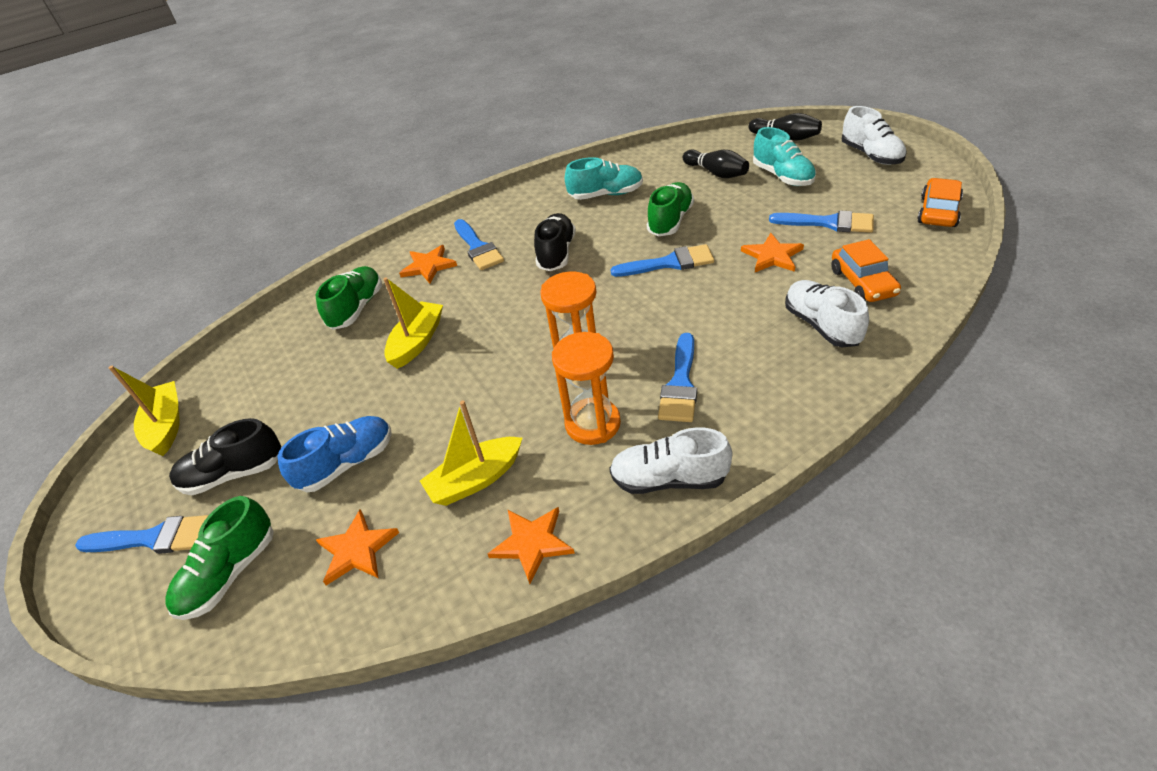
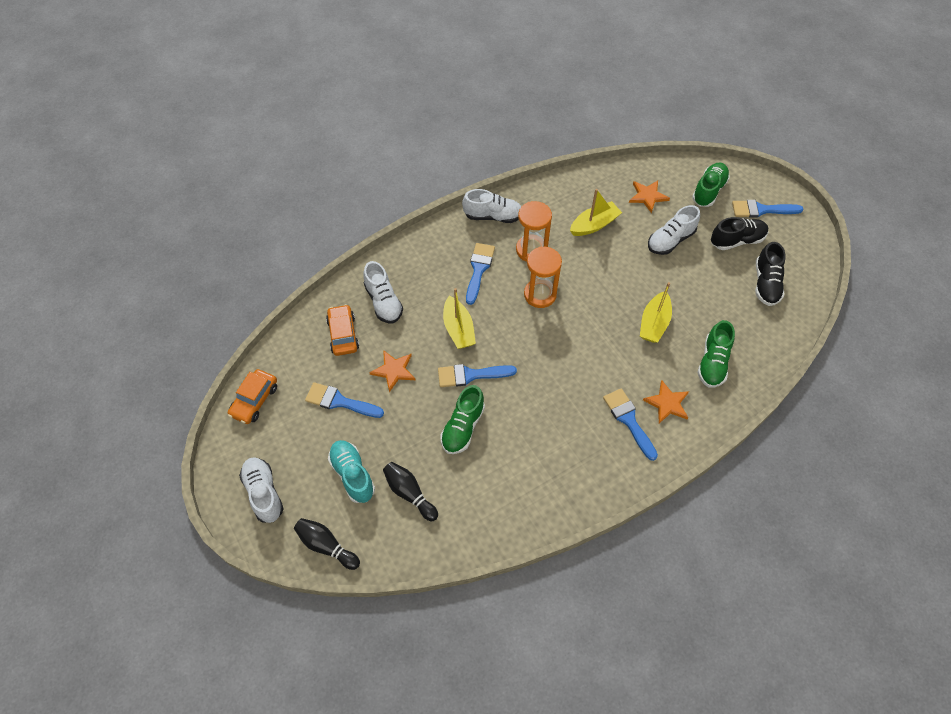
camera: 175 degrees right, 15 degrees up
(166, 425) = (802, 276): yellow boat -> yellow boat (458, 329)
(347, 463) = (670, 240): blue shoe -> white shoe
(532, 543) = (561, 192): orange star -> none
(556, 253) = (559, 401): black shoe -> black shoe (766, 284)
(606, 194) = (516, 478): turquoise shoe -> none

